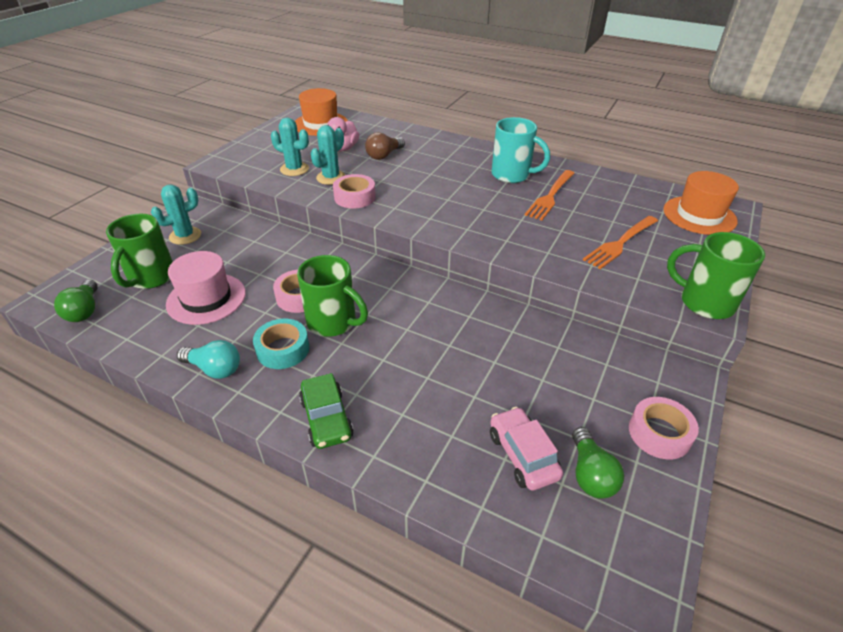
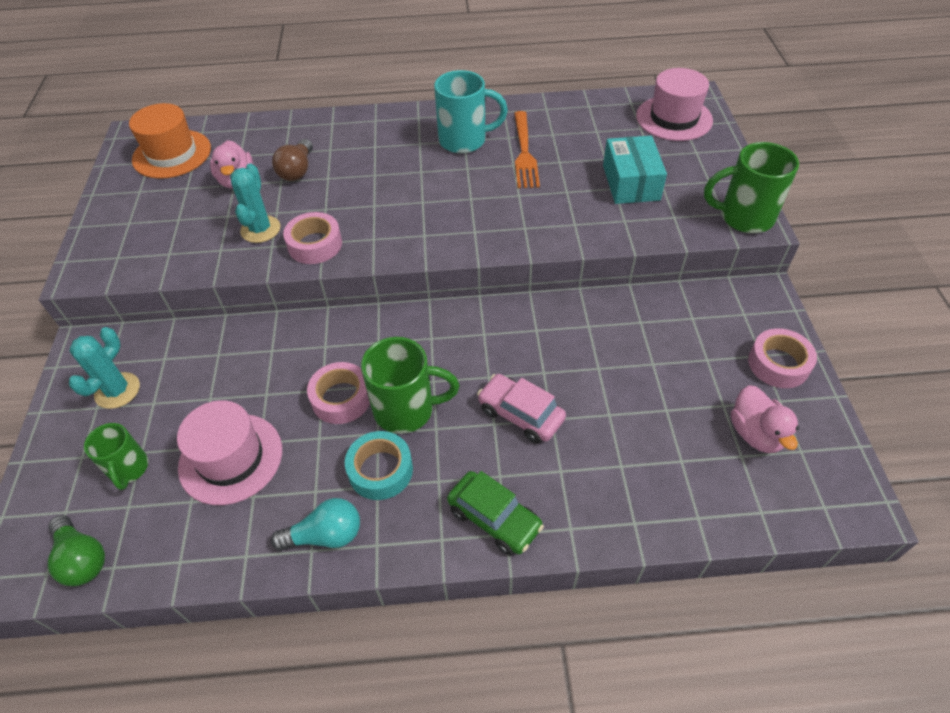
camera: 30 degrees left, 10 degrees up
(151, 277) = (129, 469): green mug -> green mug, size x0.63
(294, 169) = (201, 236): turquoise cactus -> none
(522, 455) = (692, 448): pink car -> pink car (520, 414)
(590, 474) = (755, 433): green light bulb -> pink duck
(620, 243) = (630, 182): orange fork -> turquoise box
(699, 215) = (674, 118): orange hat -> pink hat

